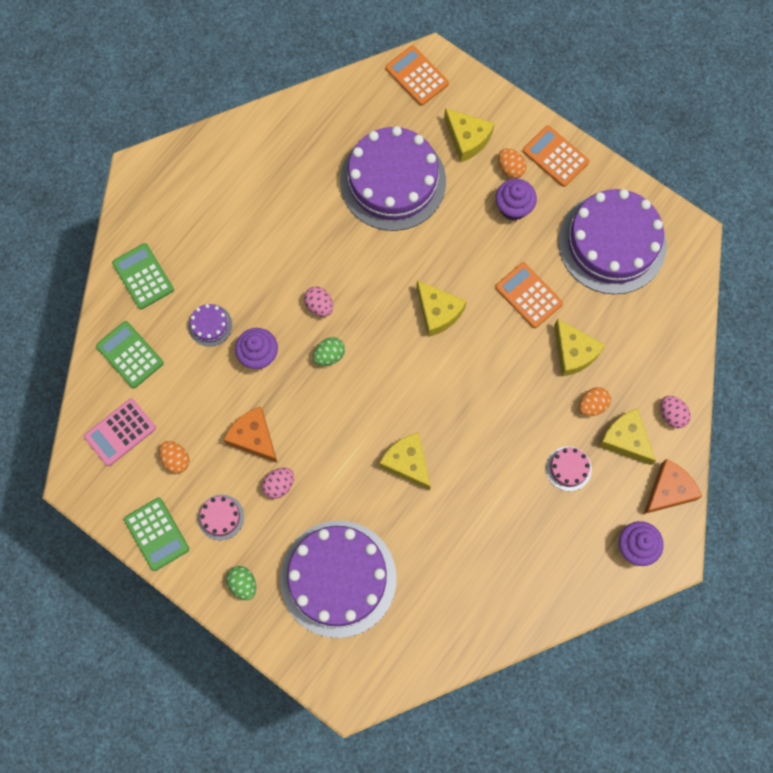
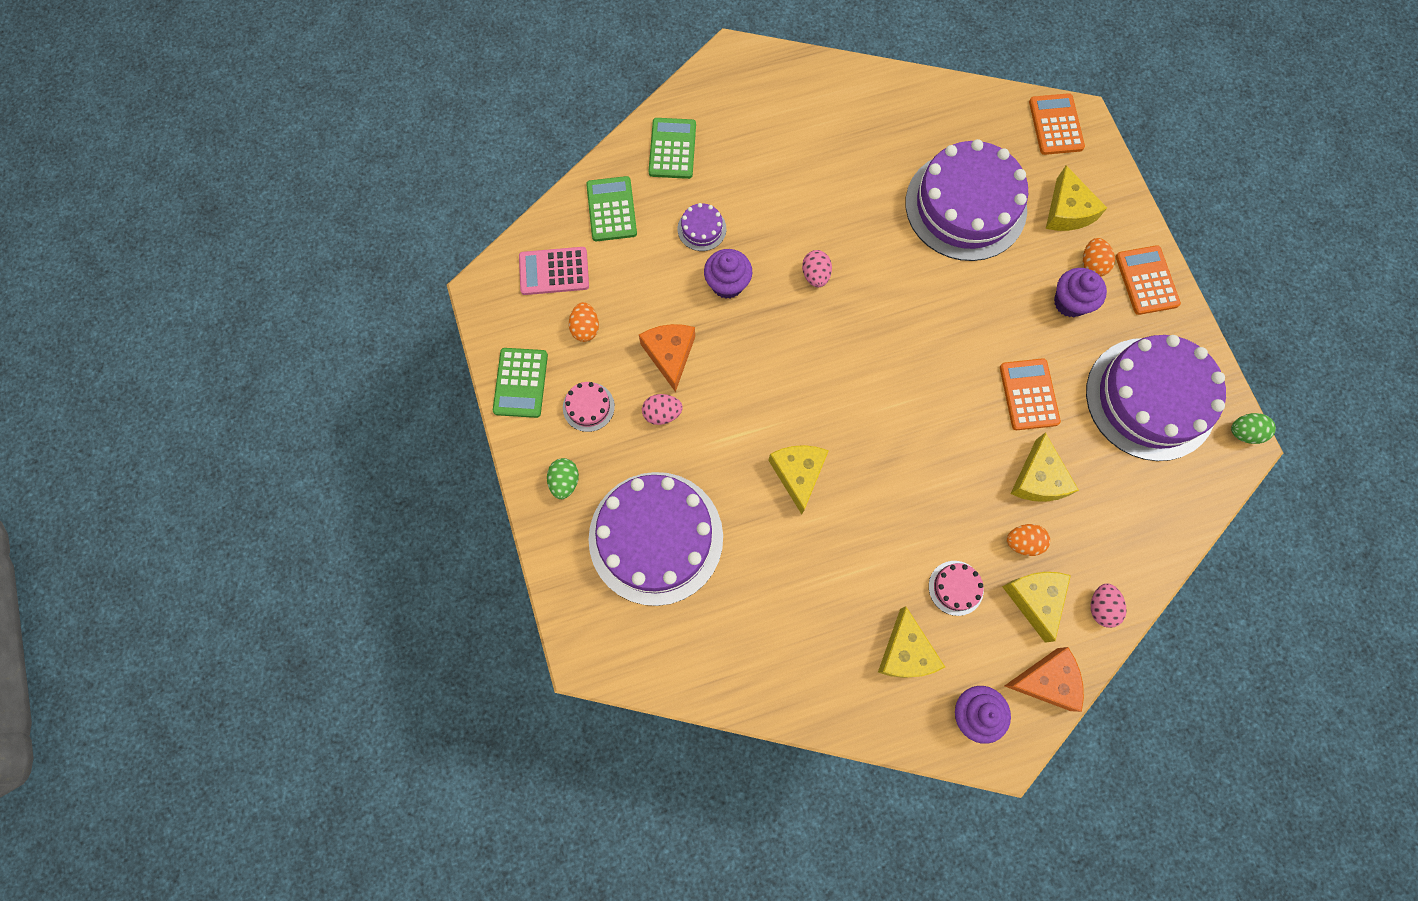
camera: 35 degrees right, 0 degrees up
(329, 355) = (793, 326): green egg -> green egg (1243, 432)
(438, 312) = (926, 353): yellow cheese -> yellow cheese (905, 652)

